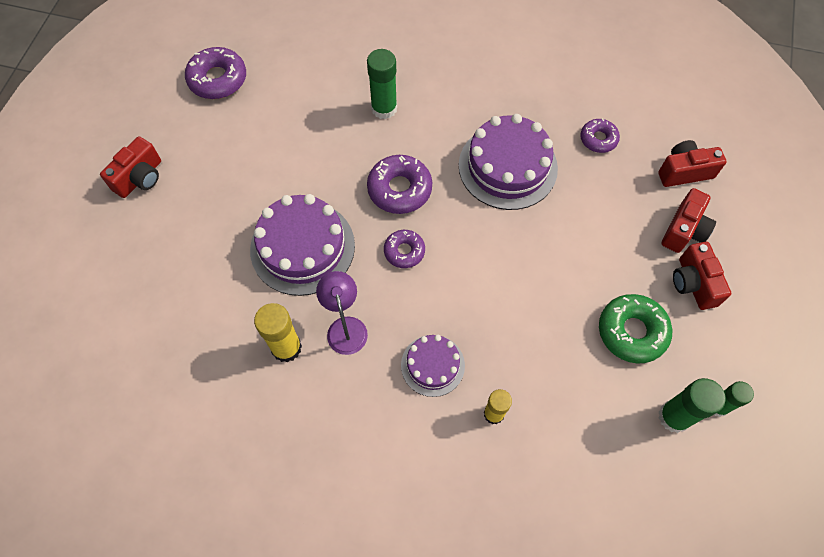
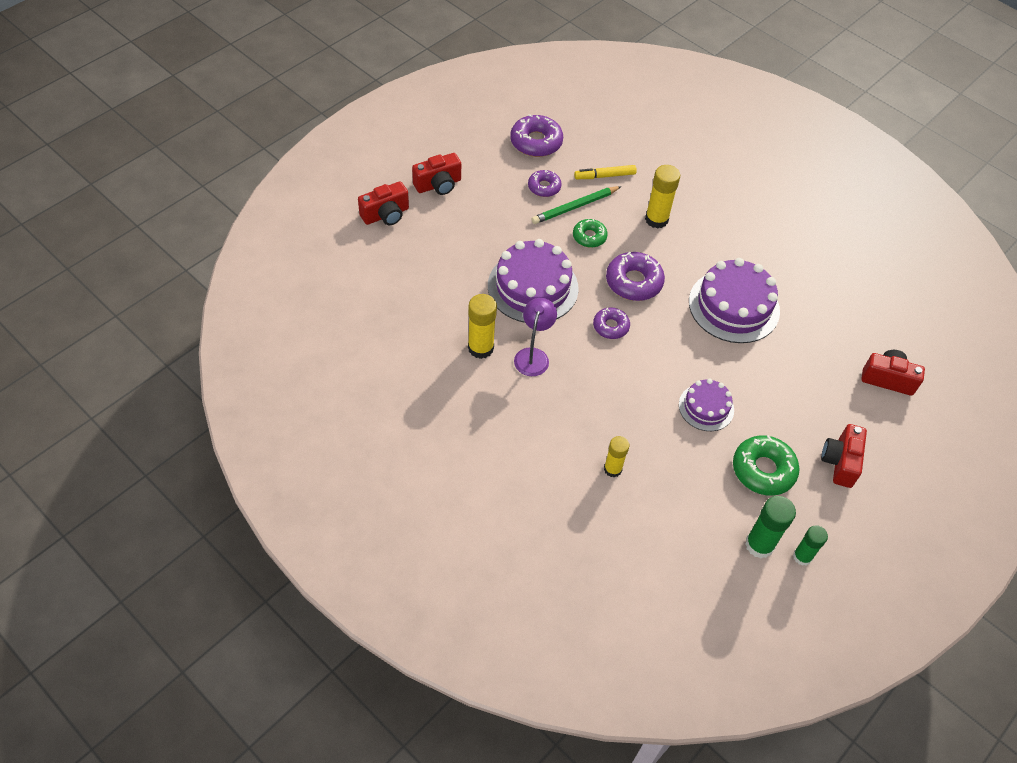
camera: 25 degrees right, 10 degrees down
(296, 134) = (575, 207): none -> green pencil
(307, 84) = (604, 176): none -> yellow marker
(329, 160) = (589, 237): none -> green donut
(384, 108) = (656, 219): green glue stick -> yellow glue stick
(432, 365) = (585, 413): purple cake -> purple cake (706, 407)
(598, 139) = (826, 321): purple donut -> purple donut (544, 187)
(684, 230) = (858, 421): red camera -> red camera (386, 215)

